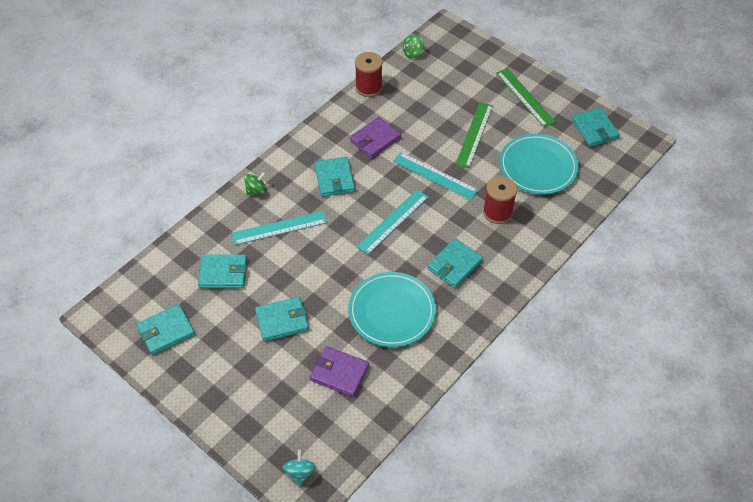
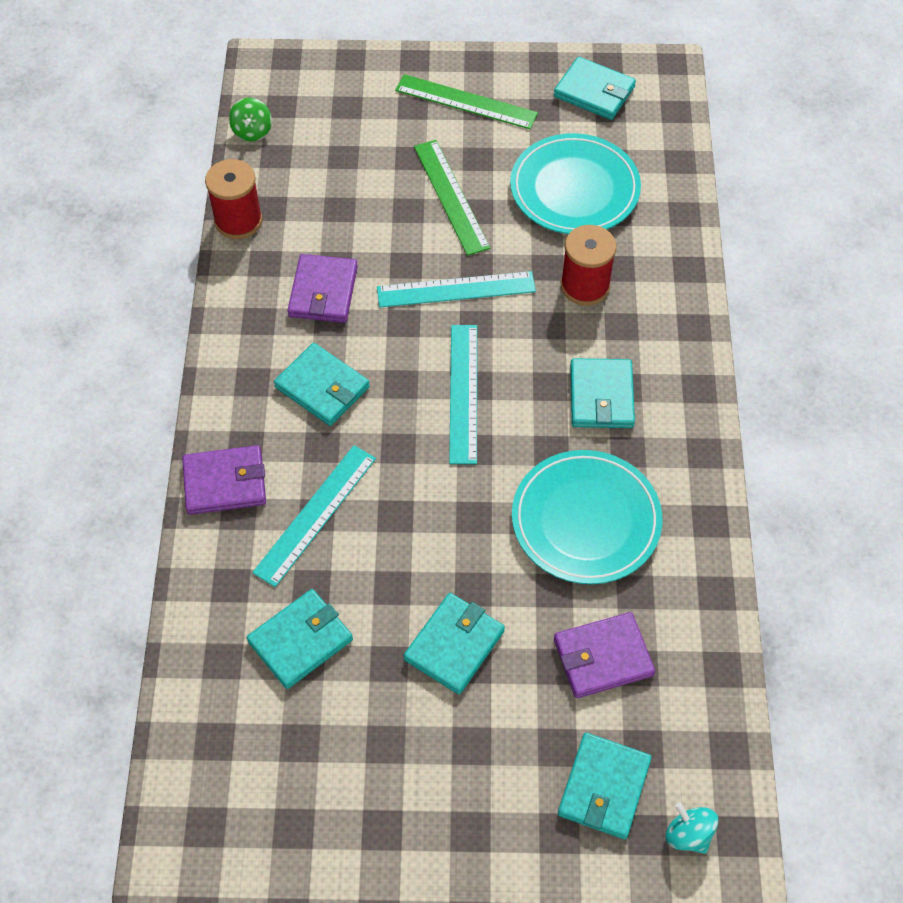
camera: 40 degrees left, 5 degrees up
(166, 331) = (303, 791): turquoise wallet -> turquoise wallet (604, 787)
(256, 190) = (225, 483): green spinning top -> purple wallet

